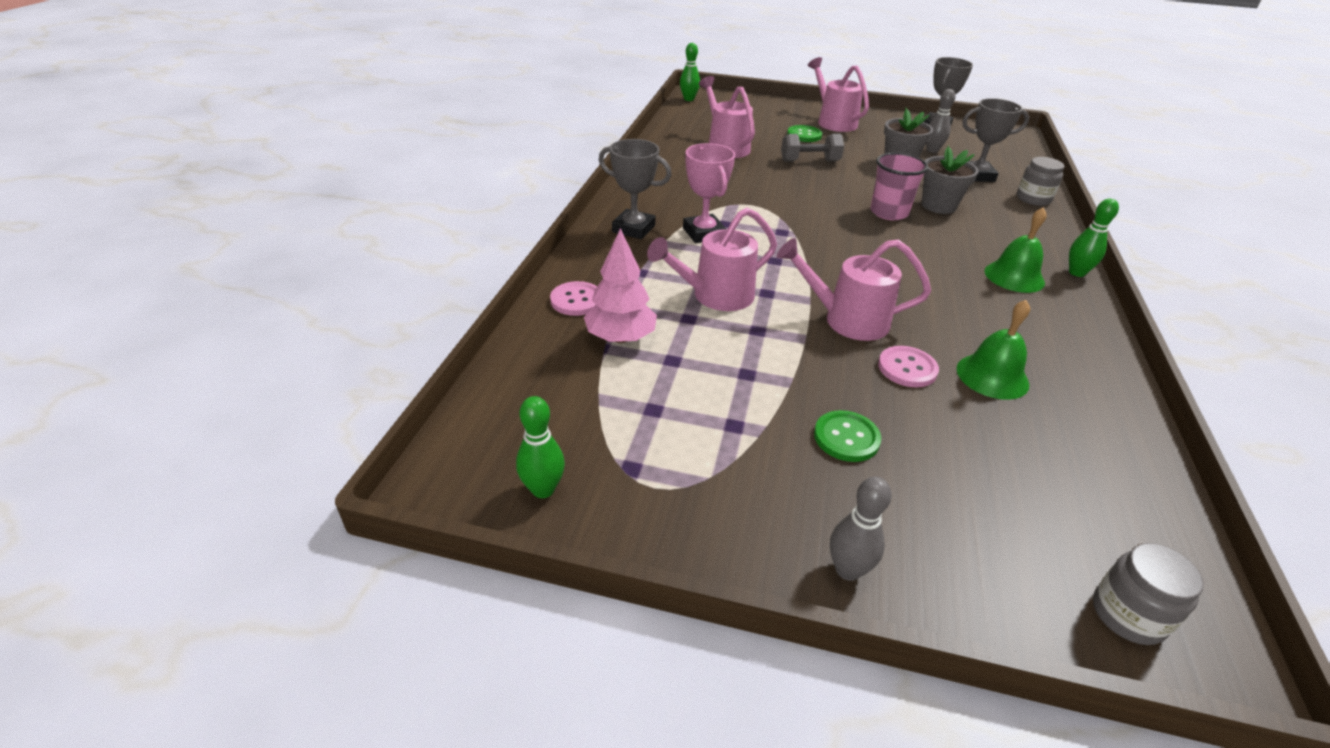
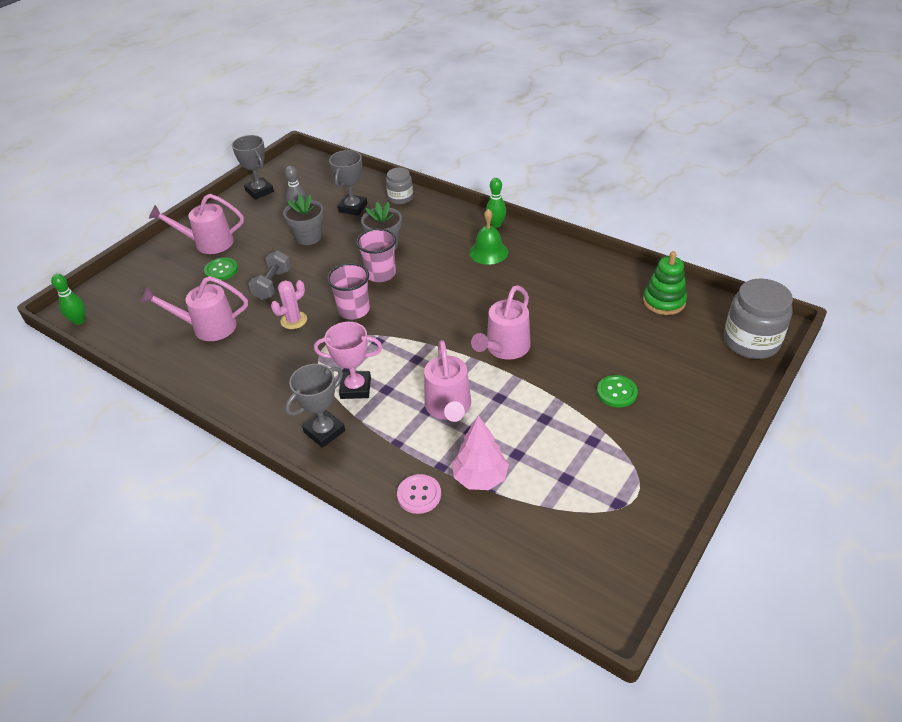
camera: 65 degrees left, 5 degrees up
(543, 489) = (626, 555): green bowling pin -> none
(771, 182) = (294, 320): none -> pink cactus
(816, 209) = (354, 310): none -> pink cup
(848, 570) = (712, 429): grey bowling pin -> none
(907, 368) = (563, 340): pink button -> none
(992, 376) = (581, 308): green bell -> none
(1106, 468) = (664, 301): none -> green stacking toy
(1128, 615) = (751, 342): grey jar -> grey jar, size x1.72

